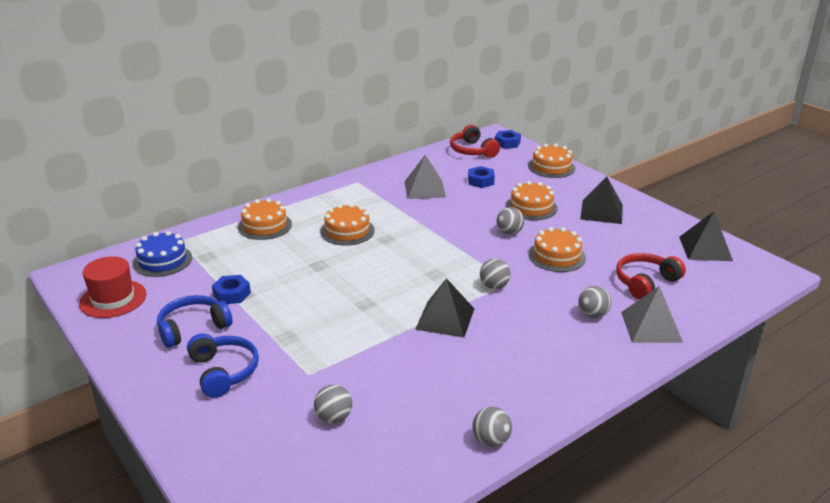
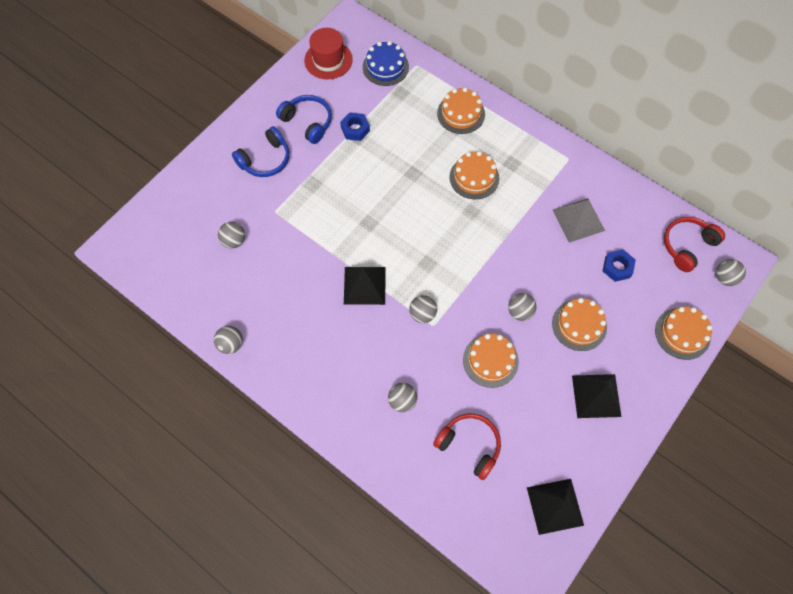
camera: 75 degrees right, 35 degrees up
(507, 143) = (724, 278): blue nut -> grey ball
(651, 327) = (398, 452): grey pyramid -> none

